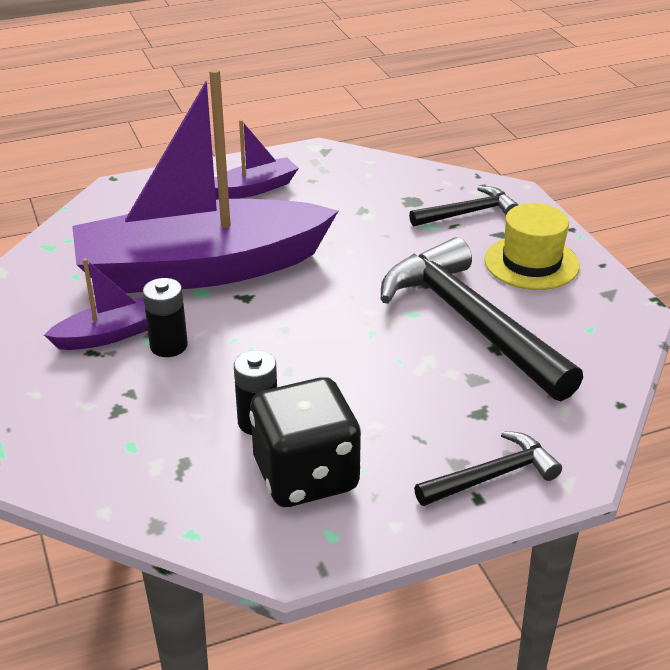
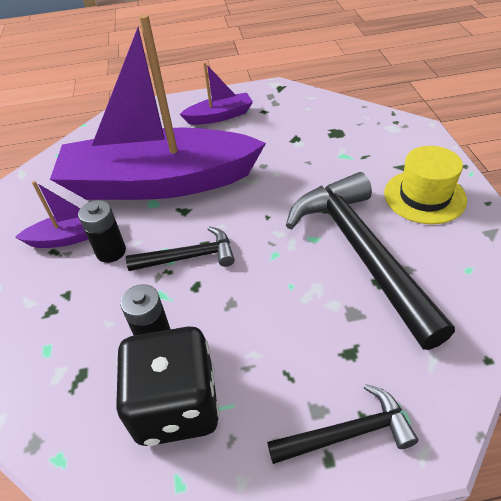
camera: 15 degrees right, 10 degrees up
(468, 213) = (379, 146): black hammer -> black hammer (189, 257)

